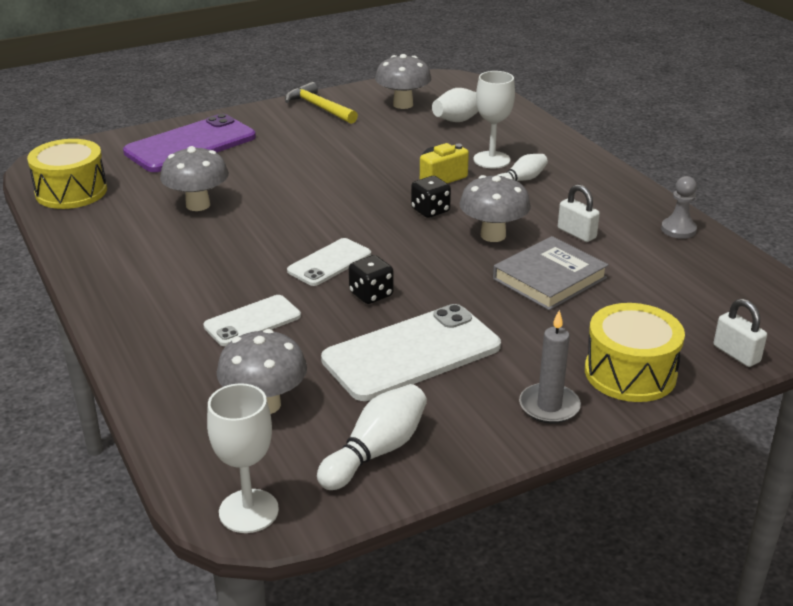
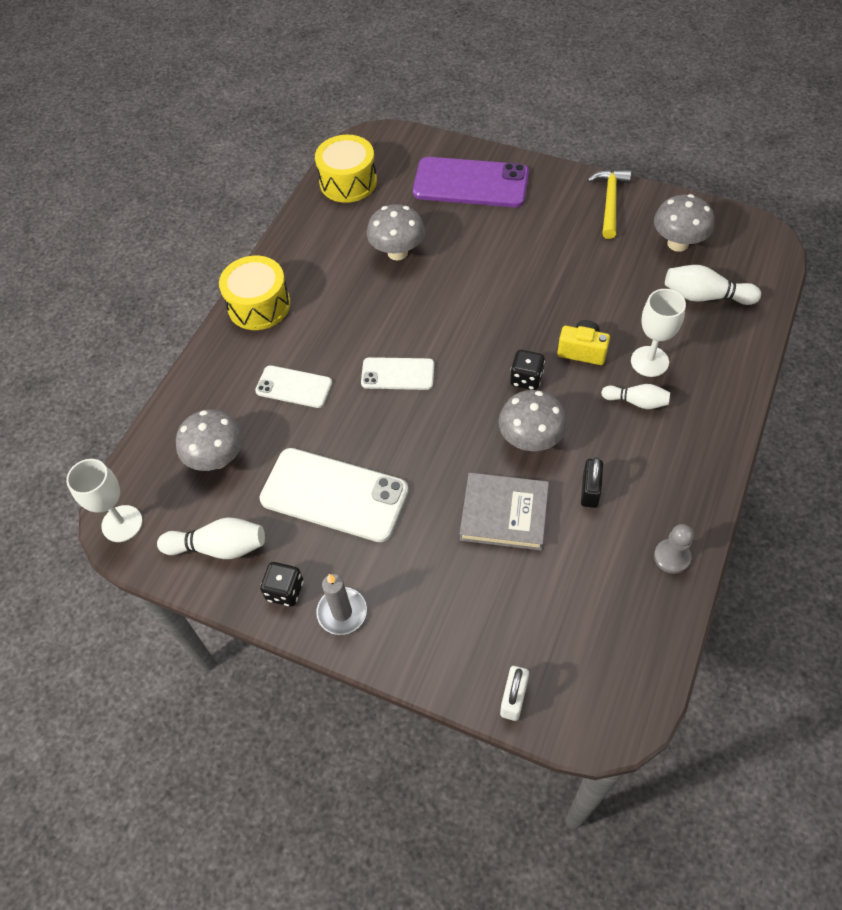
camera: 55 degrees right, 25 degrees up
(371, 294) = (381, 424): black dice -> black dice (285, 591)
(576, 233) = (590, 490): white padlock -> black padlock
(630, 373) = (424, 639): yellow drum -> yellow drum (259, 305)

